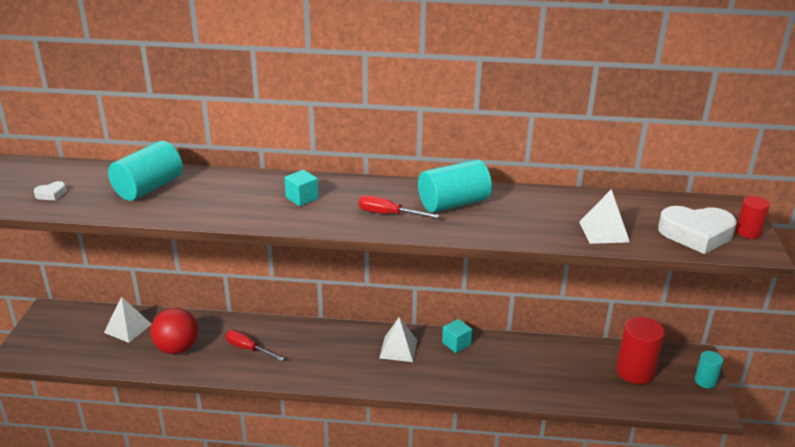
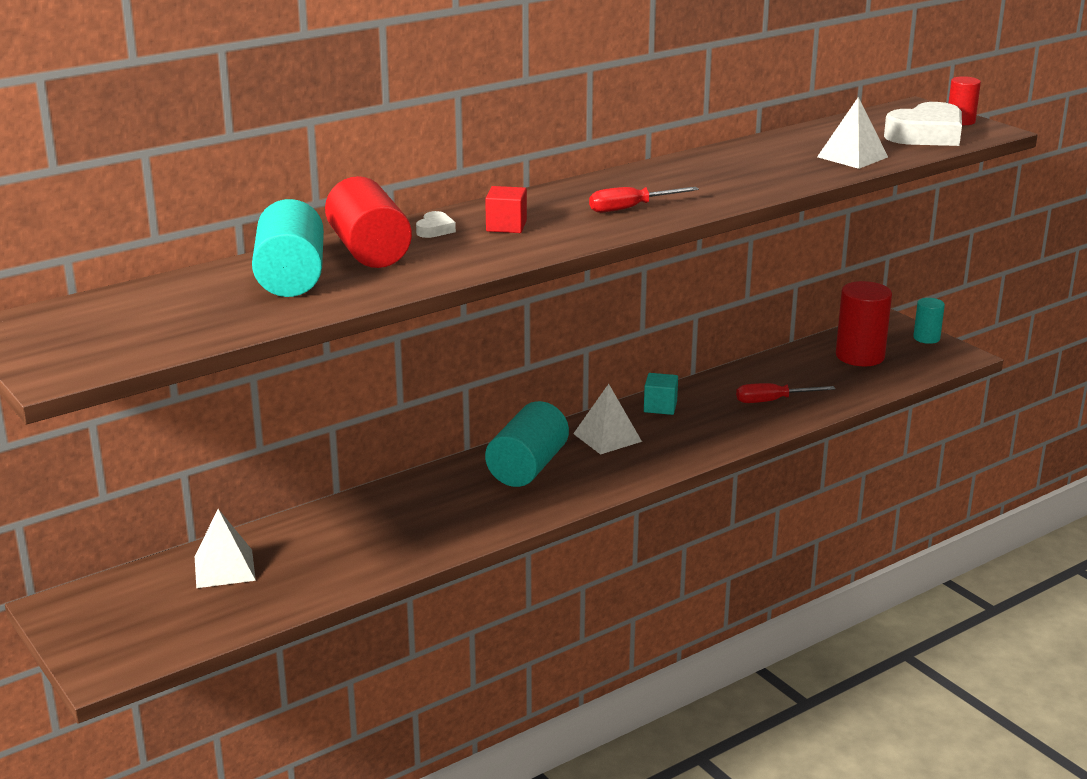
camera: 40 degrees left, 5 degrees down
(51, 194) = (166, 327): white heart -> white heart (435, 230)
(177, 348) = (336, 555): red ball -> none
(211, 186) = (369, 251): none -> red cylinder
(248, 349) = (431, 514): red screwdriver -> red screwdriver (772, 401)
(302, 198) = (506, 226): turquoise cube -> red cube
(453, 203) = (675, 180): turquoise cylinder -> turquoise cylinder (527, 467)

